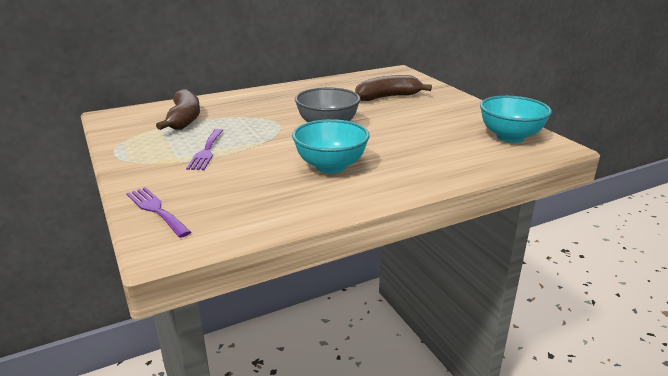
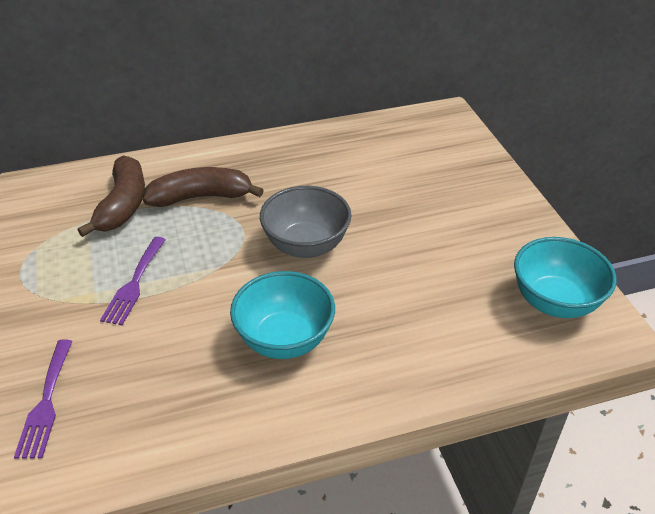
camera: 10 degrees right, 15 degrees up
(156, 210) = (46, 403): purple fork -> purple fork turned 150 degrees counterclockwise
(387, 97) = (410, 181): brown banana -> brown banana (201, 197)

